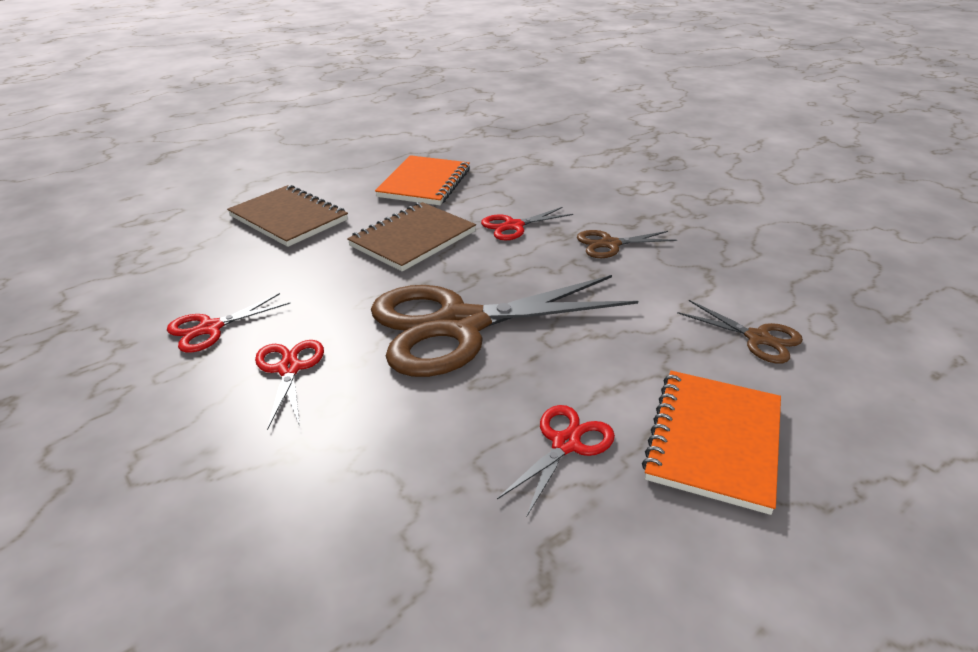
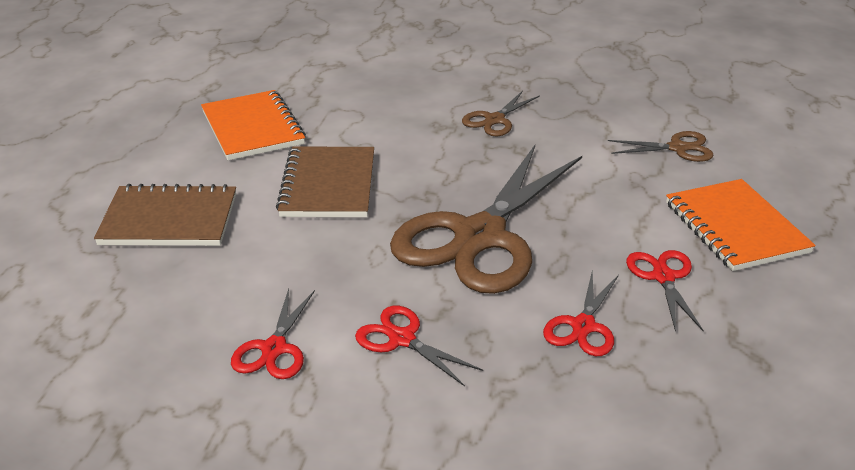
camera: 40 degrees left, 0 degrees up
(513, 226) = (398, 136): red scissors -> red scissors (583, 326)

